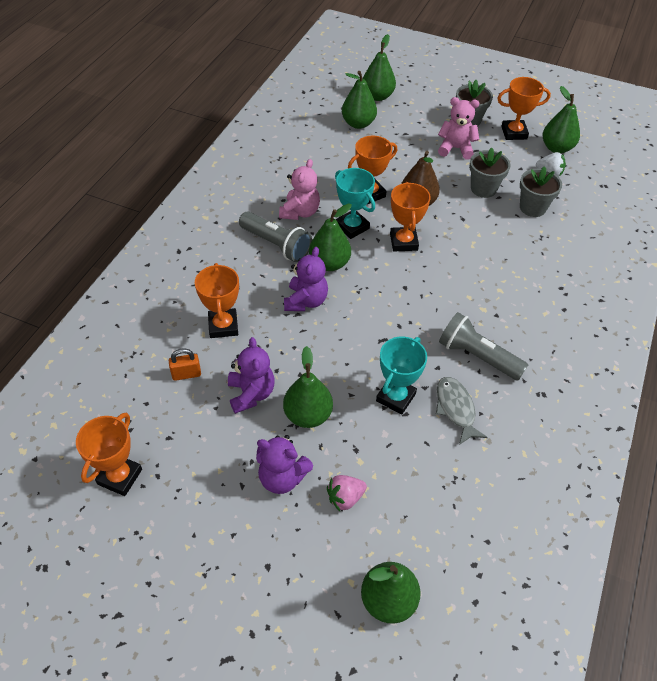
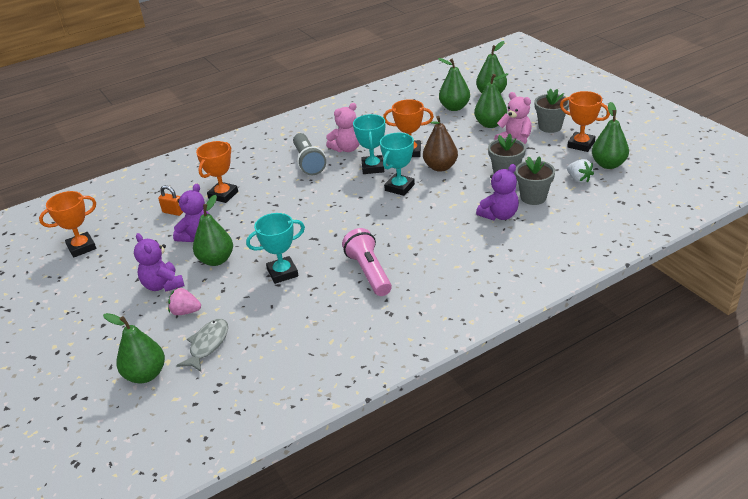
camera: 40 degrees right, 15 degrees down
(306, 301) = (289, 199): purple teddy bear -> purple teddy bear (499, 215)
(329, 263) = (331, 183): green pear -> green pear (490, 124)
(403, 242) = (399, 187): orange trophy -> turquoise trophy
(455, 409) = (315, 295): grey fish -> grey fish (207, 345)
(477, 356) = (369, 272): grey flashlight -> pink flashlight

